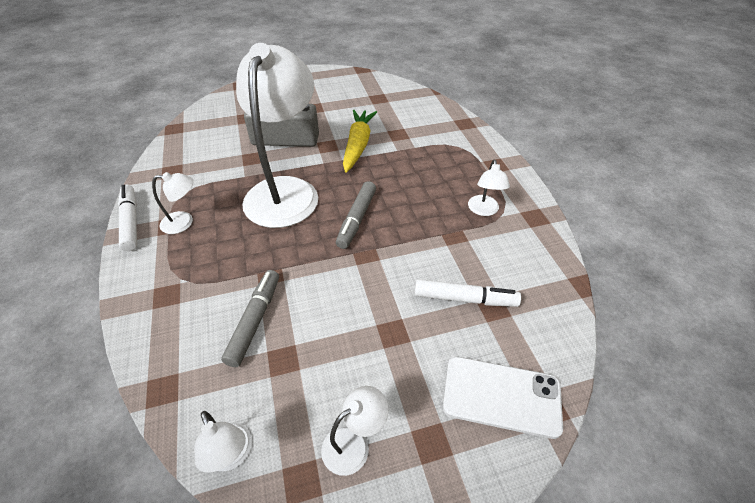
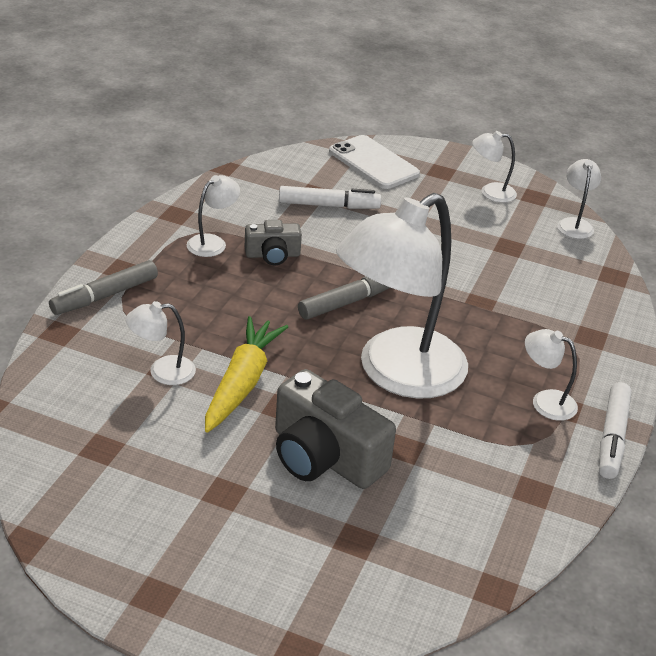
camera: 145 degrees left, 10 degrees down
(255, 320) = (516, 278): grey marker -> grey marker (105, 296)
(358, 145) = (242, 383): yellow carrot -> yellow carrot turned 150 degrees clockwise
(398, 132) = (162, 371): none -> white lamp
(439, 224) = (272, 255): none -> grey camera
(465, 299) = (328, 206): white marker -> white marker turned 135 degrees clockwise

